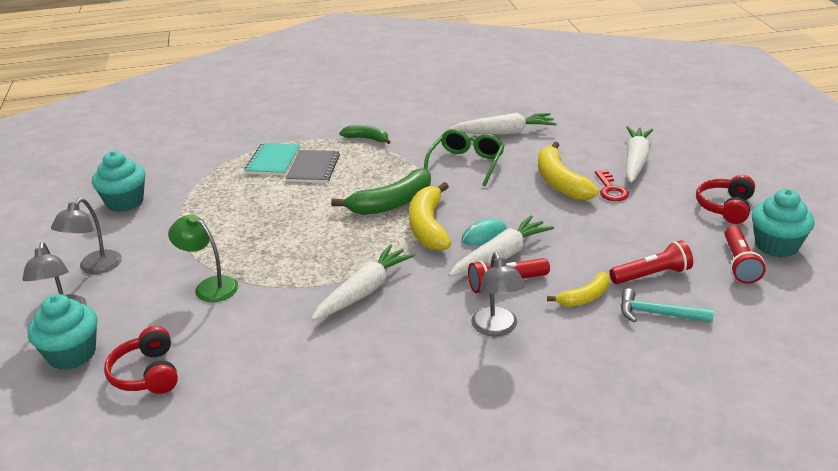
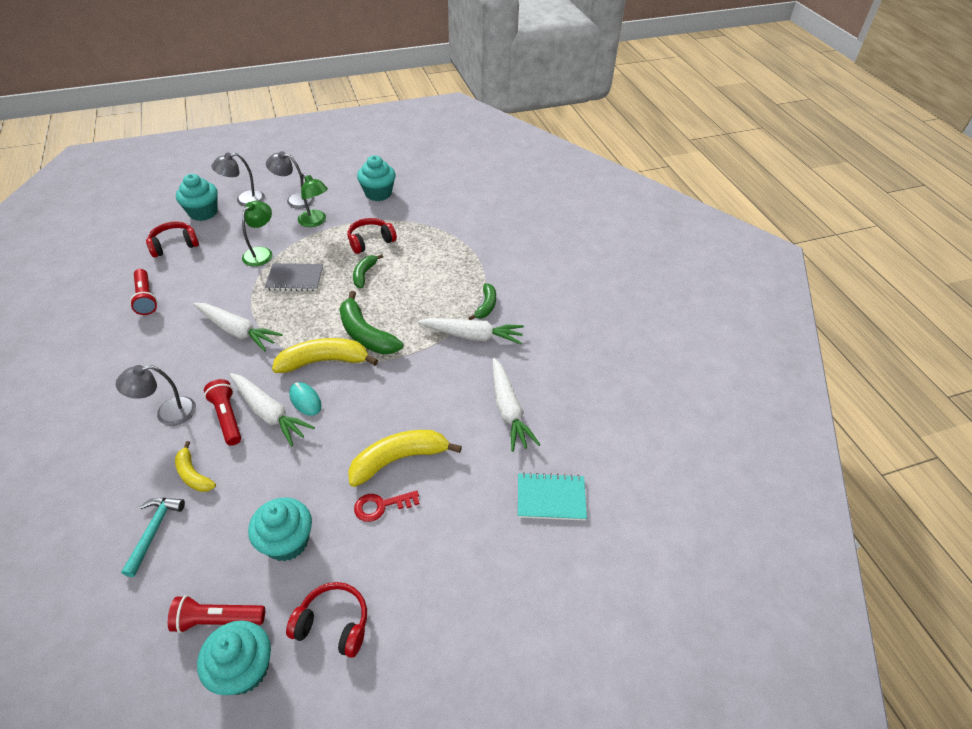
camera: 80 degrees right, 15 degrees up
(160, 247) = (315, 221): none -> green lamp
(226, 205) = (370, 241): none -> red headphones
(273, 161) = (441, 254): turquoise notebook -> turquoise notebook (551, 498)
(288, 207) = (364, 274): none -> green banana
(313, 168) = (428, 279): grey notebook -> grey notebook (295, 278)
(466, 164) = (437, 381): green glasses -> none
(635, 161) = (445, 535): white carrot -> white carrot (472, 336)
(652, 275) = (215, 532): red flashlight -> red flashlight (146, 298)
(655, 234) = (287, 541): none -> turquoise cupcake

